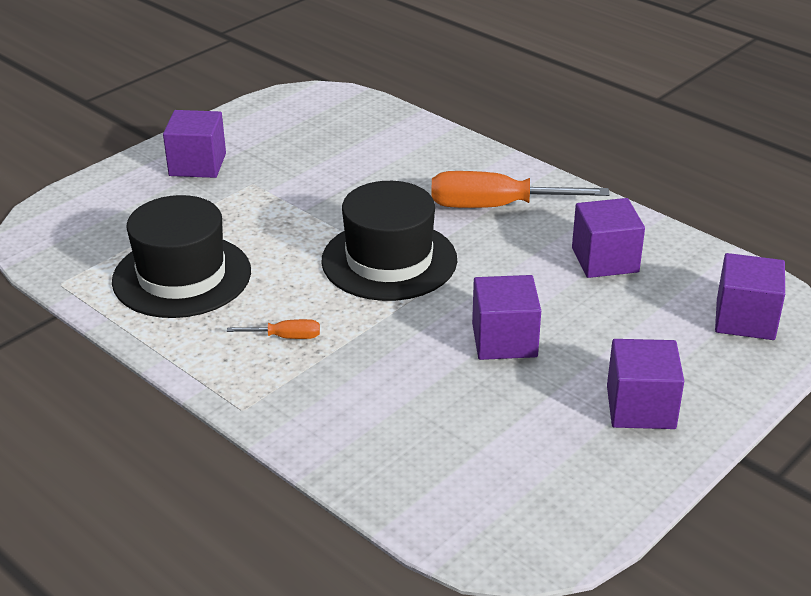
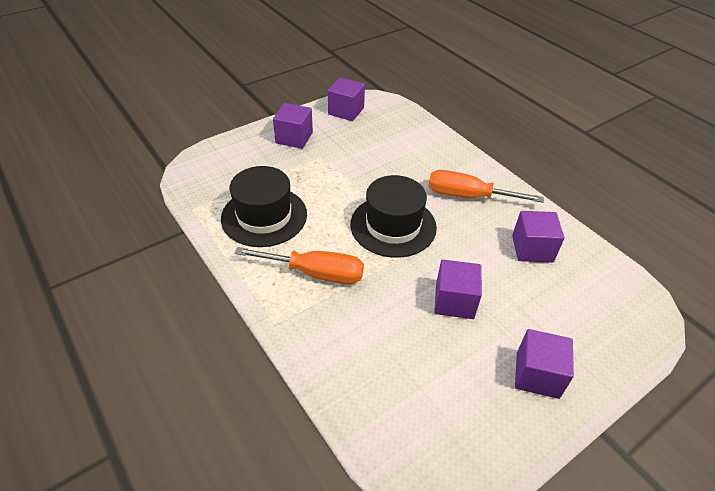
camera: 10 degrees right, 10 degrees up
(286, 337) = (315, 273): orange screwdriver -> orange screwdriver, size x2.19
(745, 319) = (621, 313): purple cube -> purple cube (346, 111)

